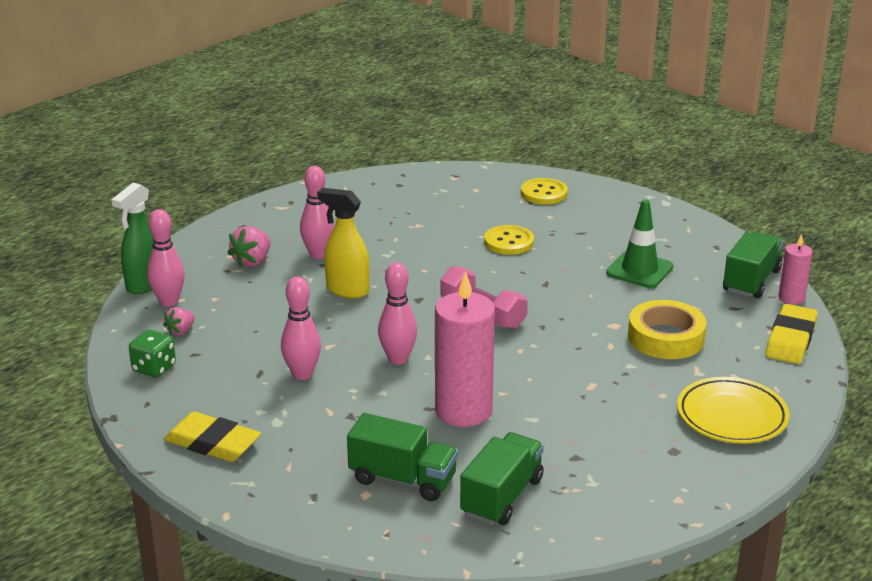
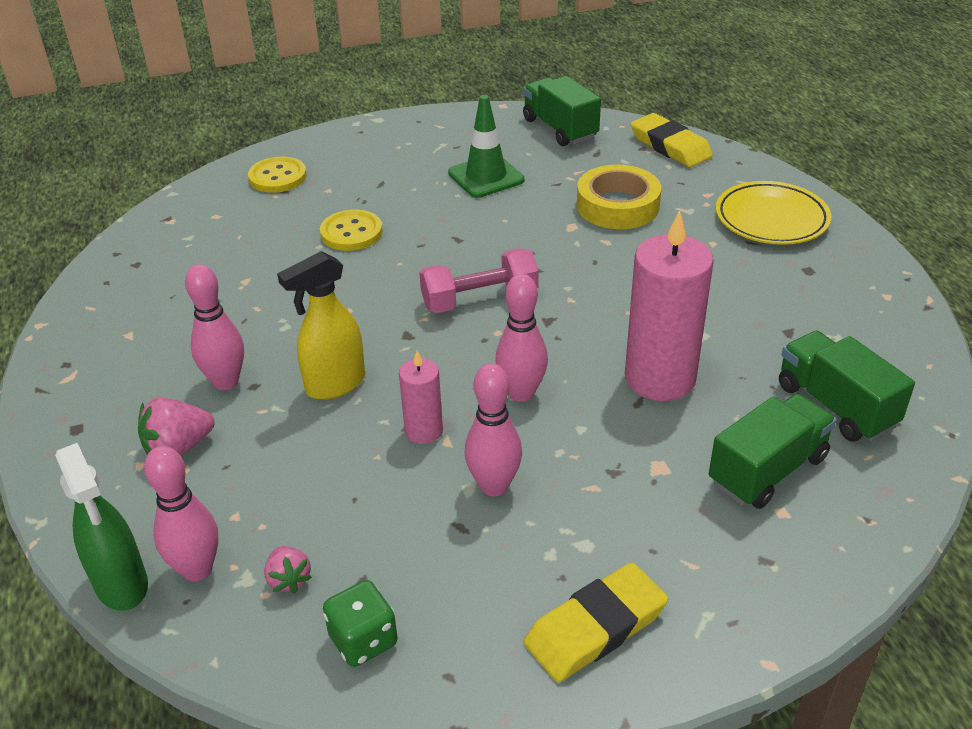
camera: 60 degrees left, 10 degrees up
(252, 261) = (178, 448): pink strawberry -> pink strawberry turned 90 degrees clockwise
(791, 298) = (605, 121): pink candle -> pink candle (424, 431)

